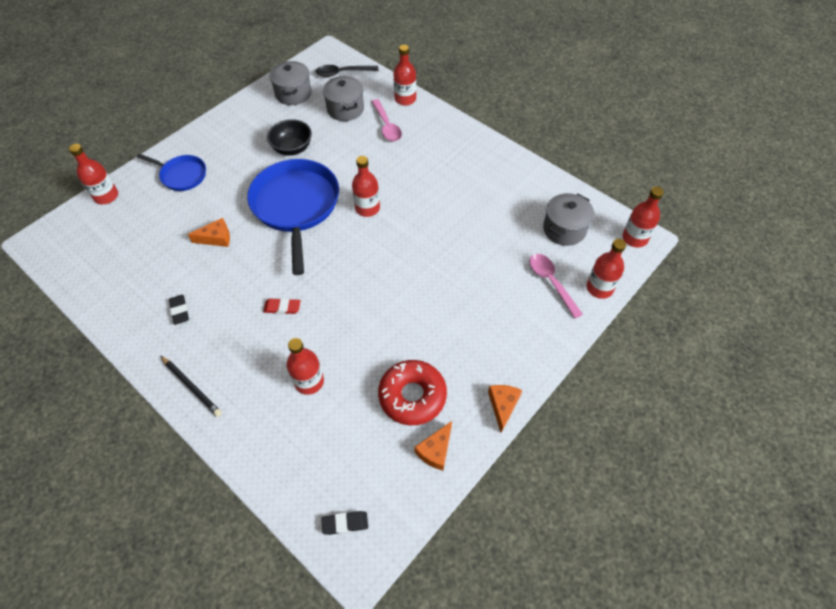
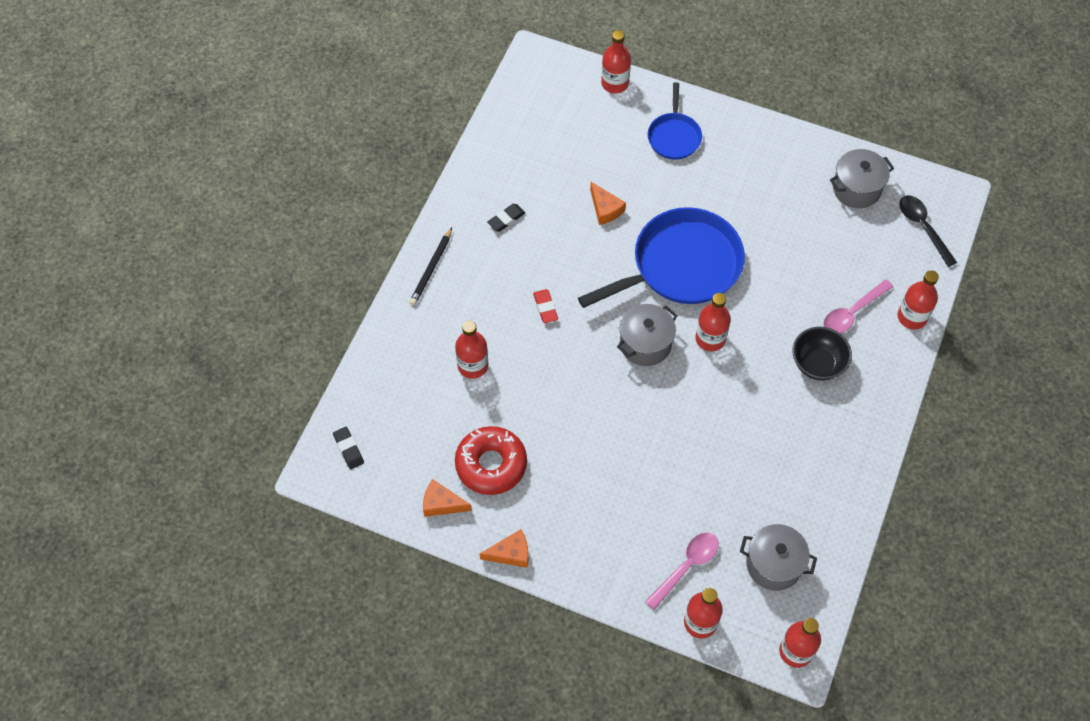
camera: 70 degrees right, 5 degrees up
(292, 148) = (765, 226): black bowl -> black bowl (817, 363)
(345, 109) = (859, 256): grey pot -> grey pot (645, 344)

